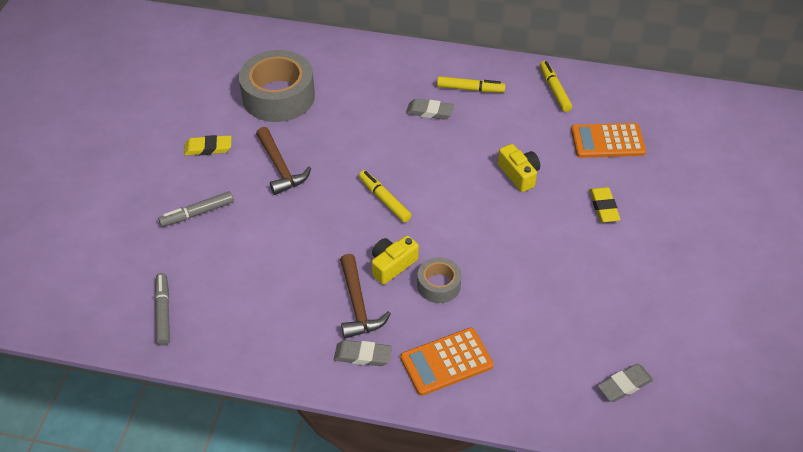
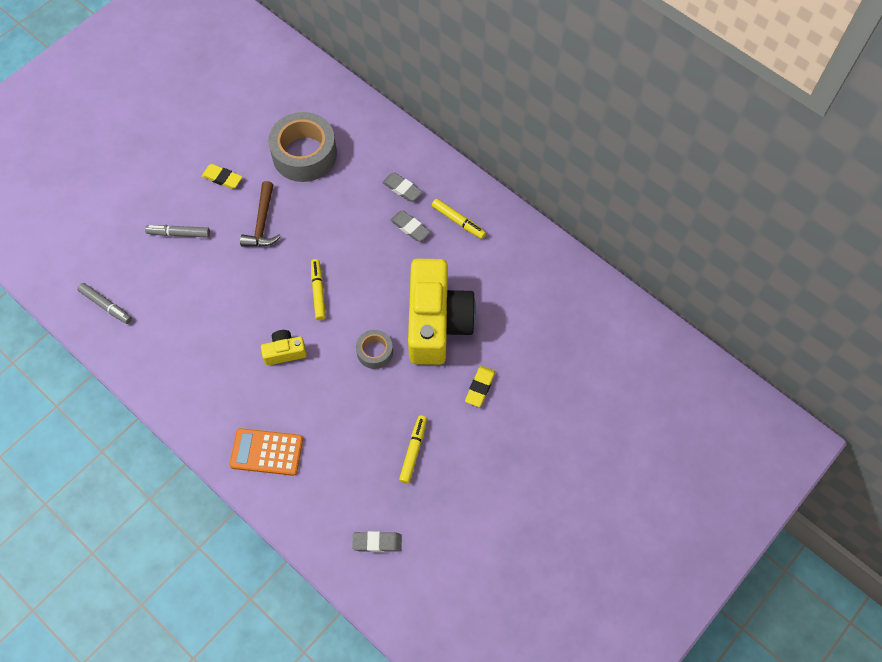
camera: 30 degrees right, 15 degrees up
(163, 312) = (106, 306): grey marker -> grey marker turned 105 degrees clockwise
(357, 305) = (238, 372): brown hammer -> none
(362, 355) = (214, 414): grey eraser -> grey eraser (402, 188)
(439, 285) = (306, 387): grey tape -> grey tape (375, 352)
(519, 174) = (436, 322): yellow camera -> yellow camera, size x2.31
(554, 90) = (526, 256): yellow marker -> yellow marker (413, 451)
(607, 141) = (531, 328): orange calculator -> none

